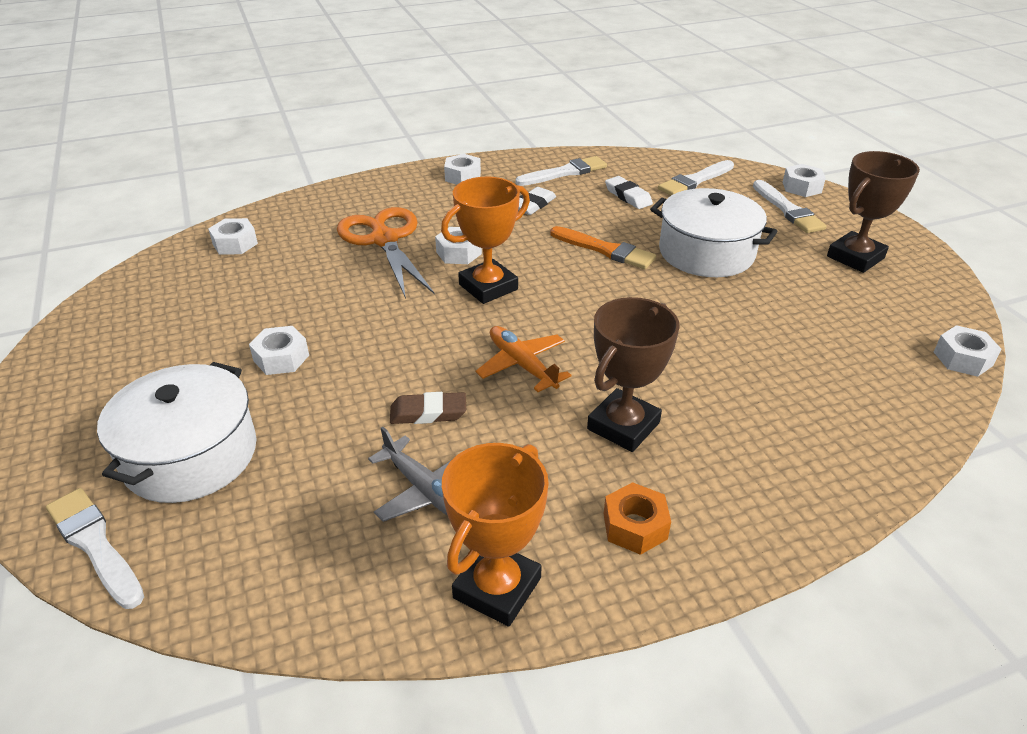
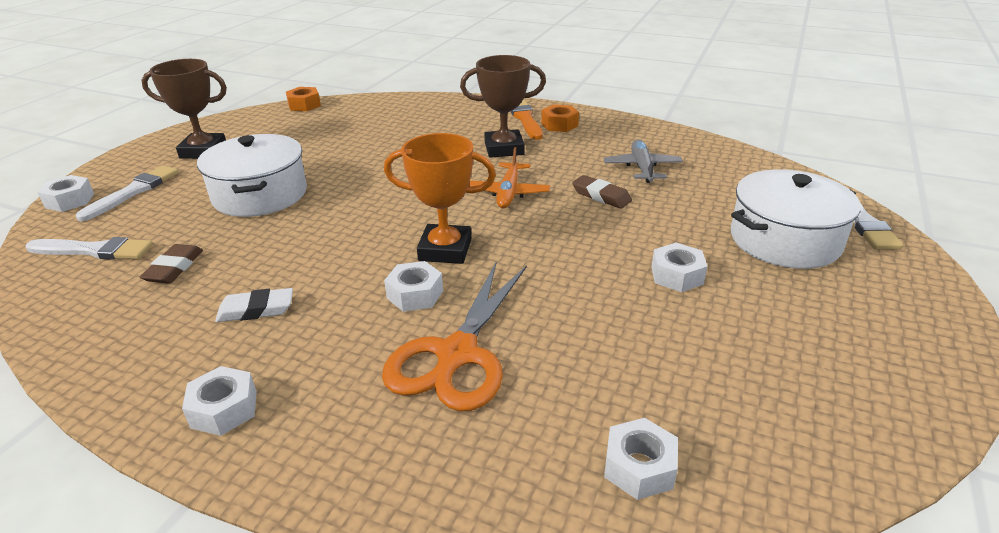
camera: 135 degrees left, 5 degrees down
(497, 588) = (644, 133): orange trophy -> none
(564, 172) = (137, 335): white brush -> none
(605, 250) = (309, 232): orange brush -> orange brush (525, 119)
(628, 196) = (174, 268): white eraser -> brown eraser
(962, 359) = (304, 105): white nut -> orange nut

